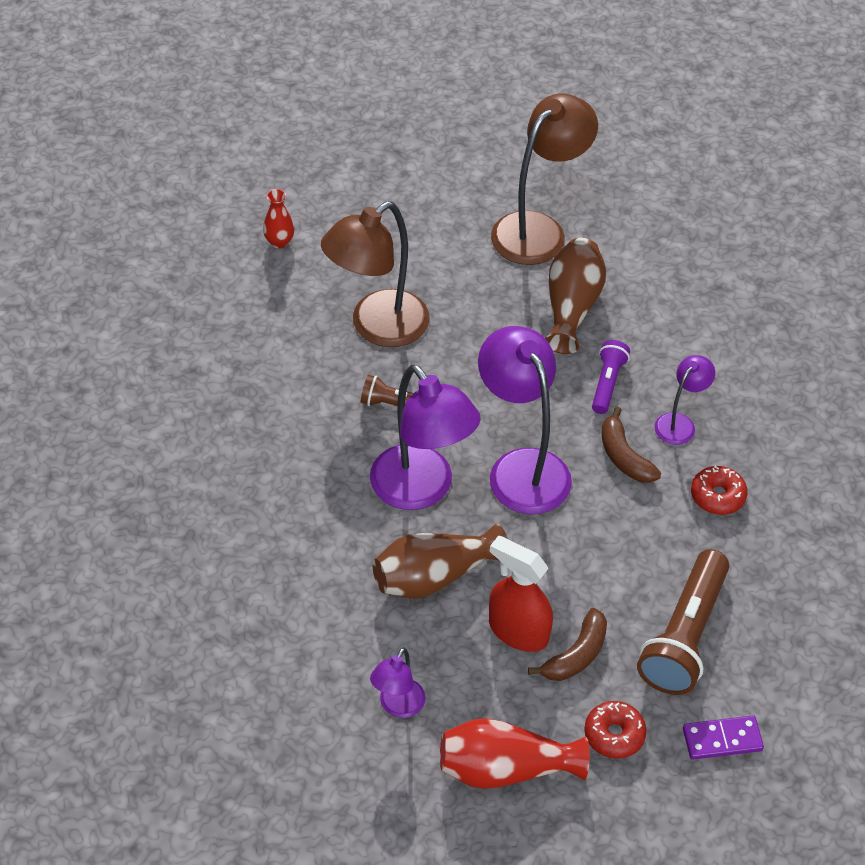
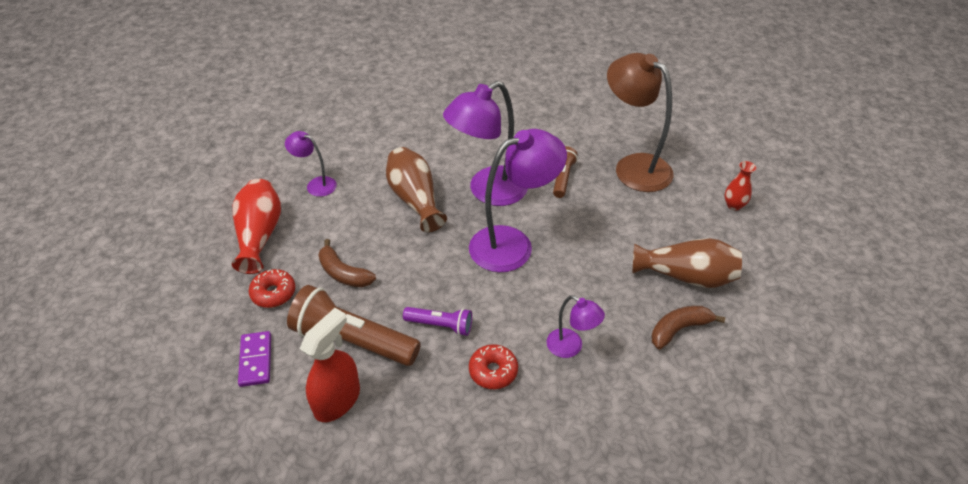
camera: 90 degrees right, 5 degrees down
(279, 242) = (700, 118): red vase -> red vase (734, 205)
(518, 631) = (367, 241): red spray bottle -> red spray bottle (337, 400)
(538, 229) = (770, 256): brown lamp -> none
(607, 383) = (607, 298): purple flashlight -> purple flashlight (440, 325)
(624, 456) = (530, 307): brown banana -> brown banana (679, 329)

